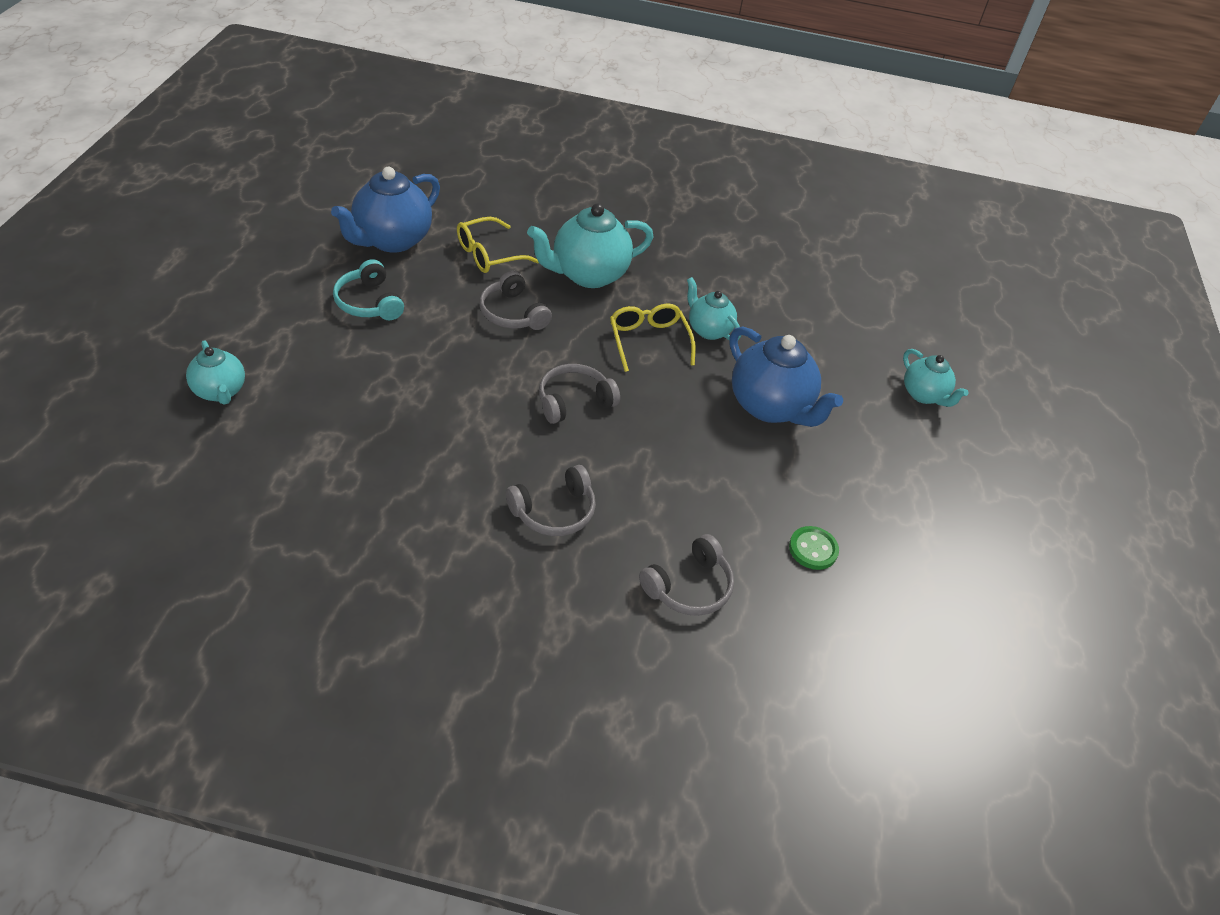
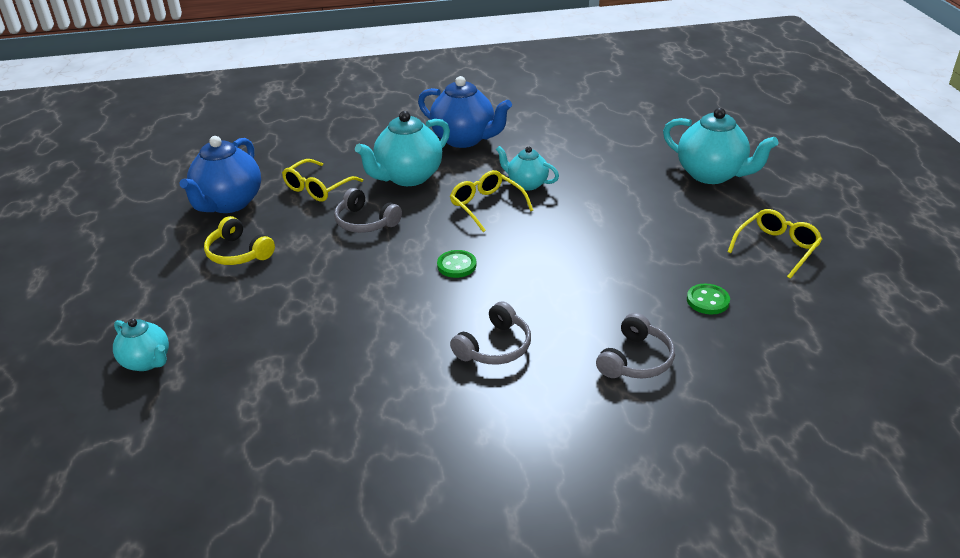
camera: 15 degrees left, 10 degrees down
(368, 302) = (238, 253): turquoise headphones -> yellow headphones
(574, 401) = (456, 265): grey headphones -> green button
(770, 407) = (609, 219): blue teapot -> blue teapot (464, 139)
(924, 395) = (711, 174): turquoise teapot -> turquoise teapot, size x1.71
(935, 516) = (776, 248): none -> yellow glasses

